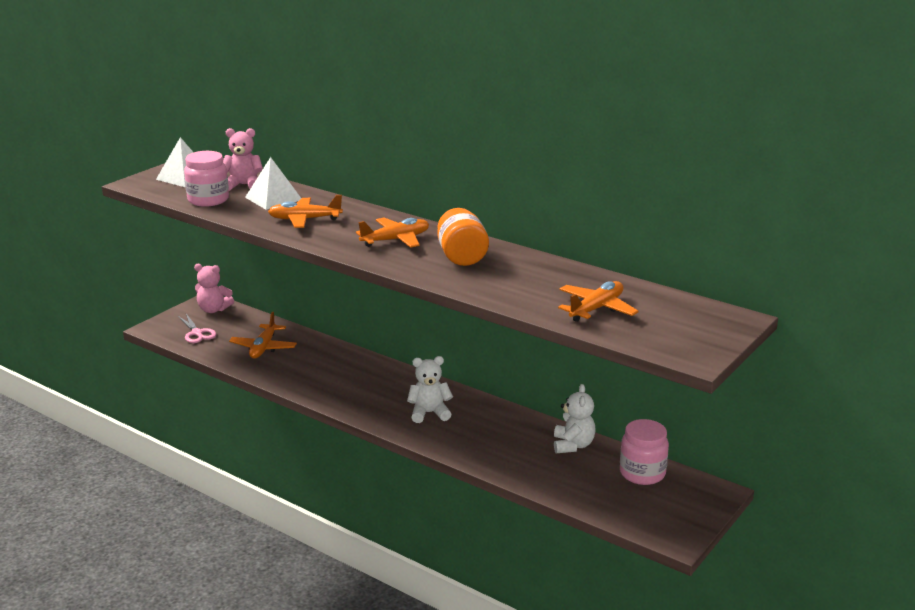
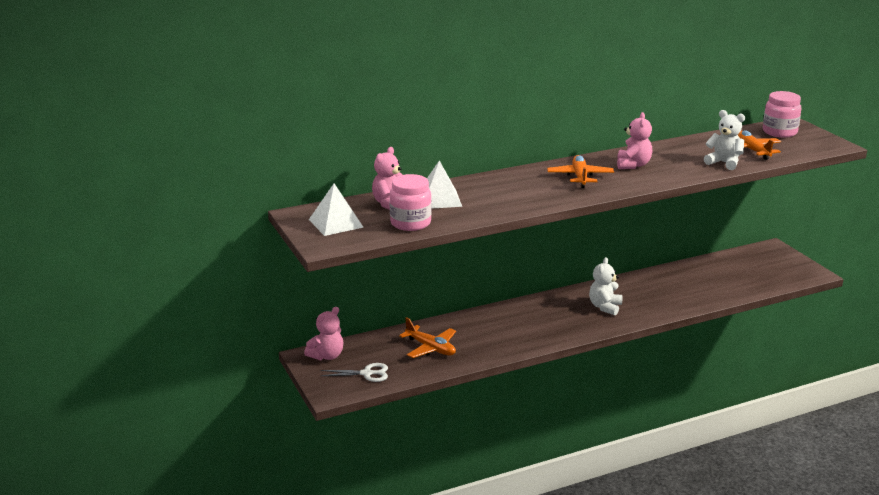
camera: 60 degrees left, 0 degrees up
(197, 333) = (367, 373): pink scissors -> white scissors
(304, 219) = (502, 197): orange plane -> none
(461, 257) = (633, 165): orange jar -> pink teddy bear
(573, 445) = (688, 271): white teddy bear -> white teddy bear (724, 163)
(642, 473) = (737, 261): pink jar -> pink jar (779, 132)

